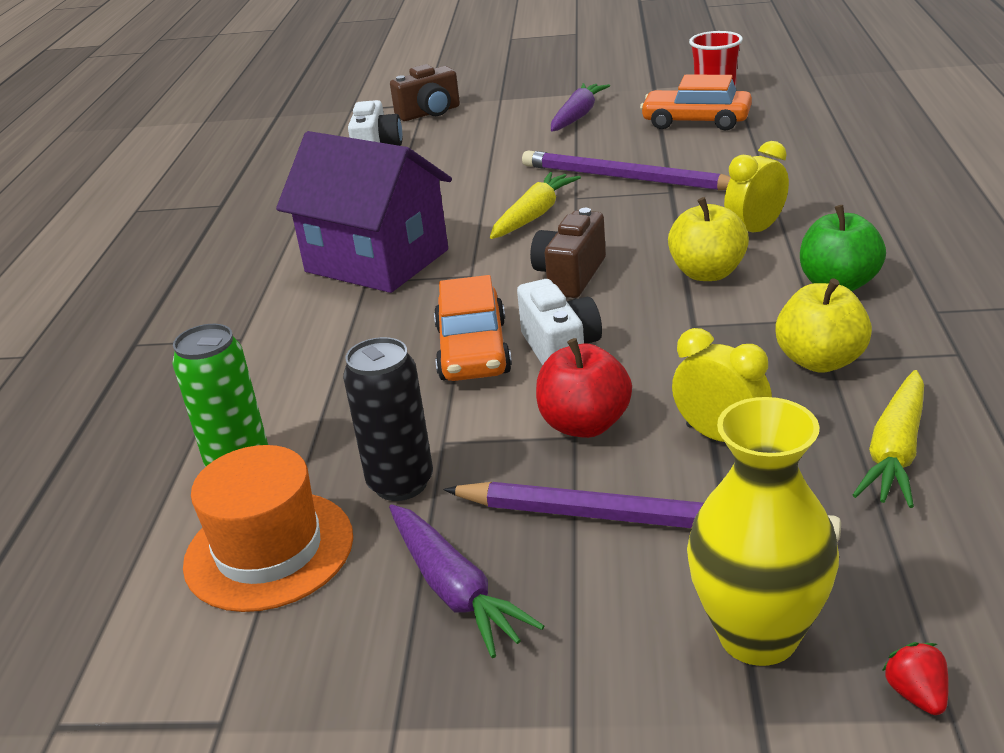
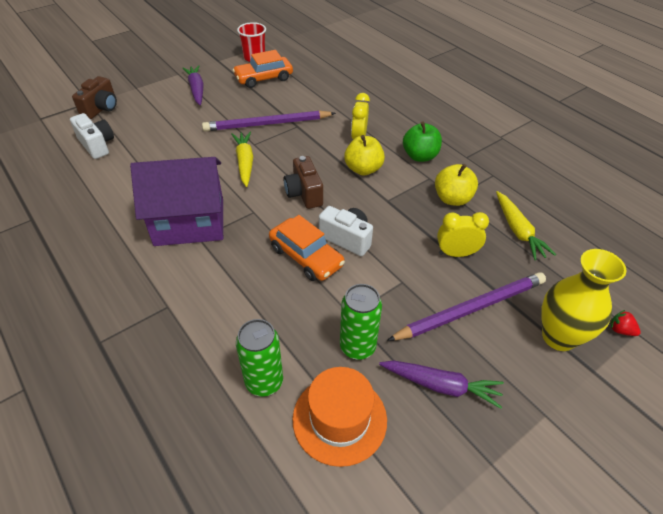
camera: 45 degrees left, 15 degrees up
(401, 483) = (357, 347): black can -> green can
(584, 424) = (400, 273): red apple -> none

